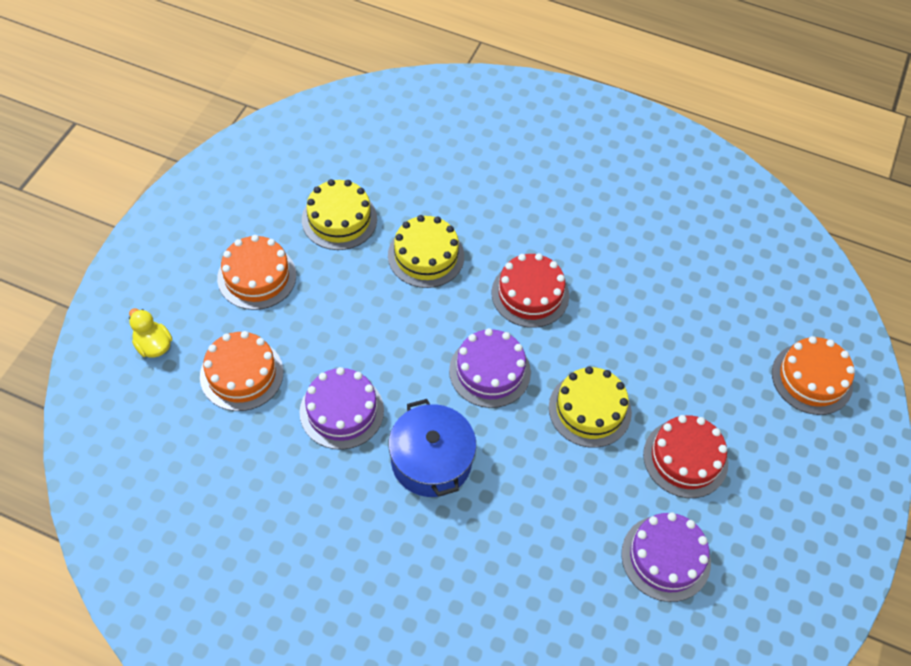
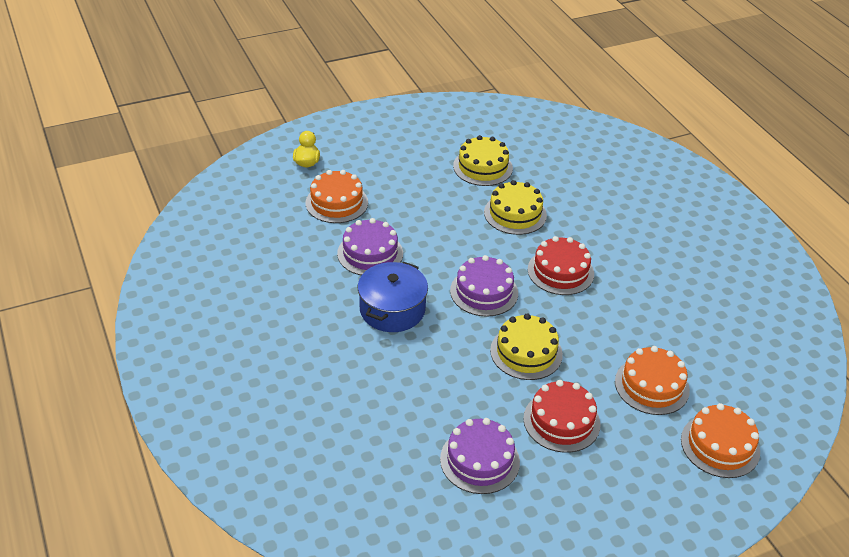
camera: 45 degrees right, 15 degrees down
(257, 276) = (400, 165): orange cake -> orange cake (651, 386)

